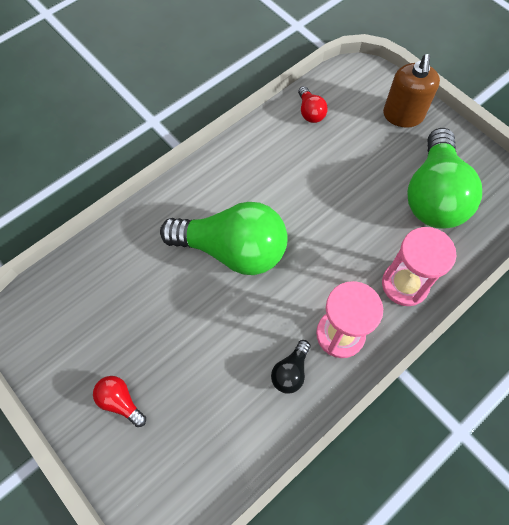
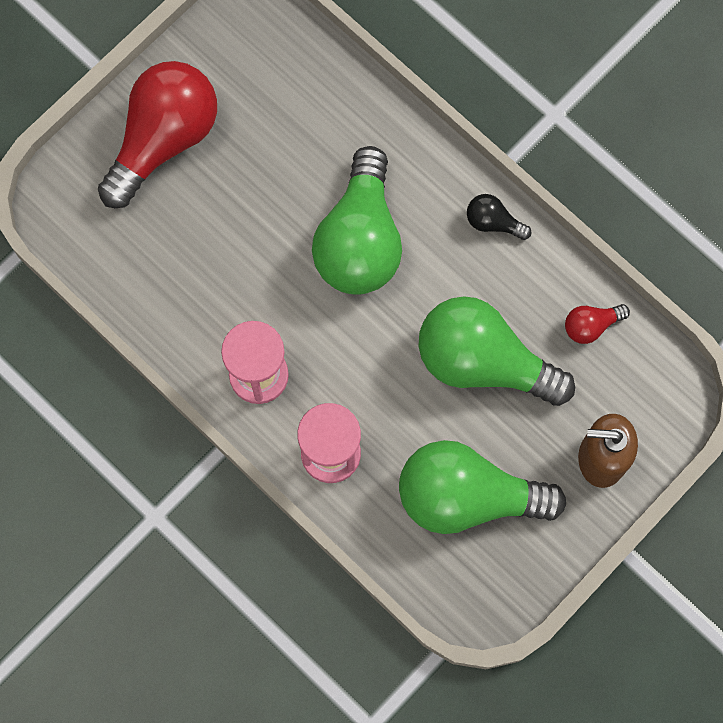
camera: 85 degrees right, 10 degrees up
(120, 401) = (163, 140): red light bulb -> red light bulb, size x2.34
(290, 371) = (209, 320): black light bulb -> black light bulb (493, 222)
(334, 176) = (483, 362): none -> green light bulb

